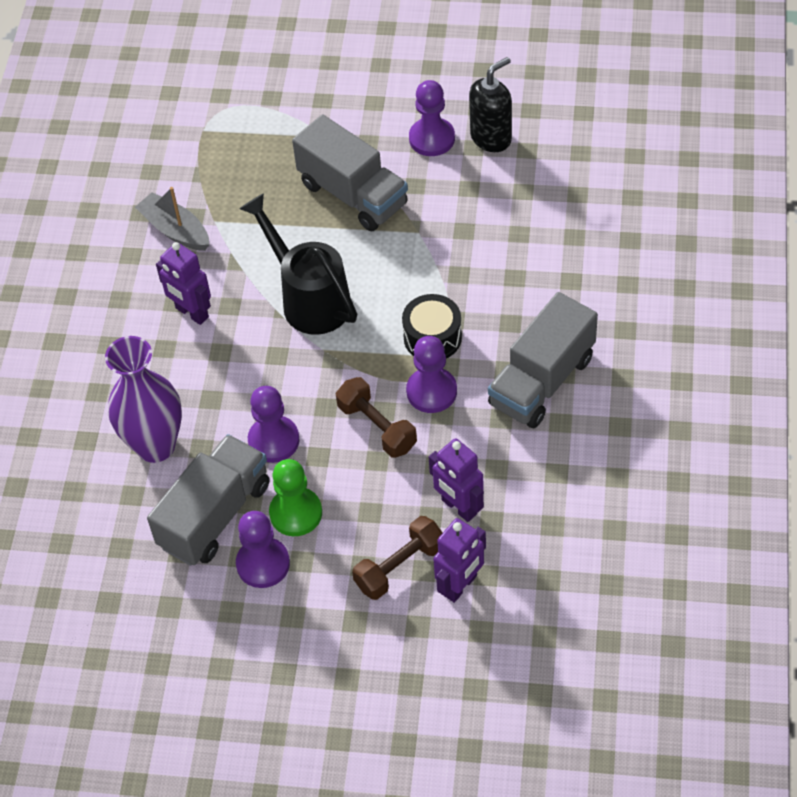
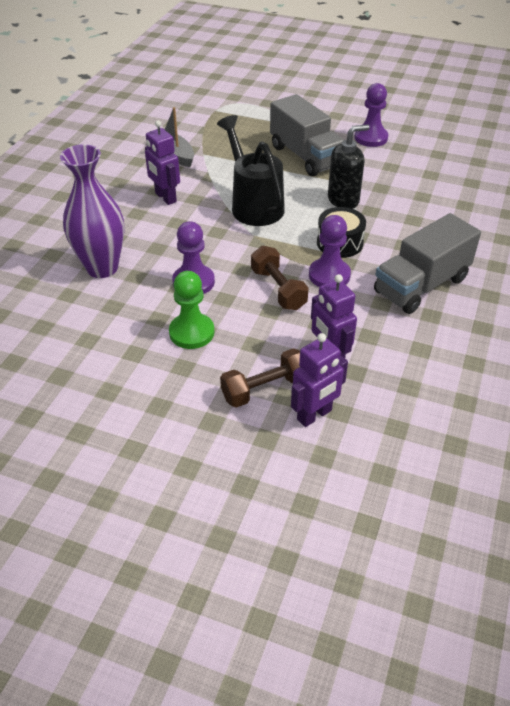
camera: 10 degrees right, 10 degrees down
(215, 515) = (126, 320): grey truck -> none
(263, 564) = (150, 362): purple pawn -> none
(491, 137) = (413, 144): black soap dispenser -> black soap dispenser (343, 200)

